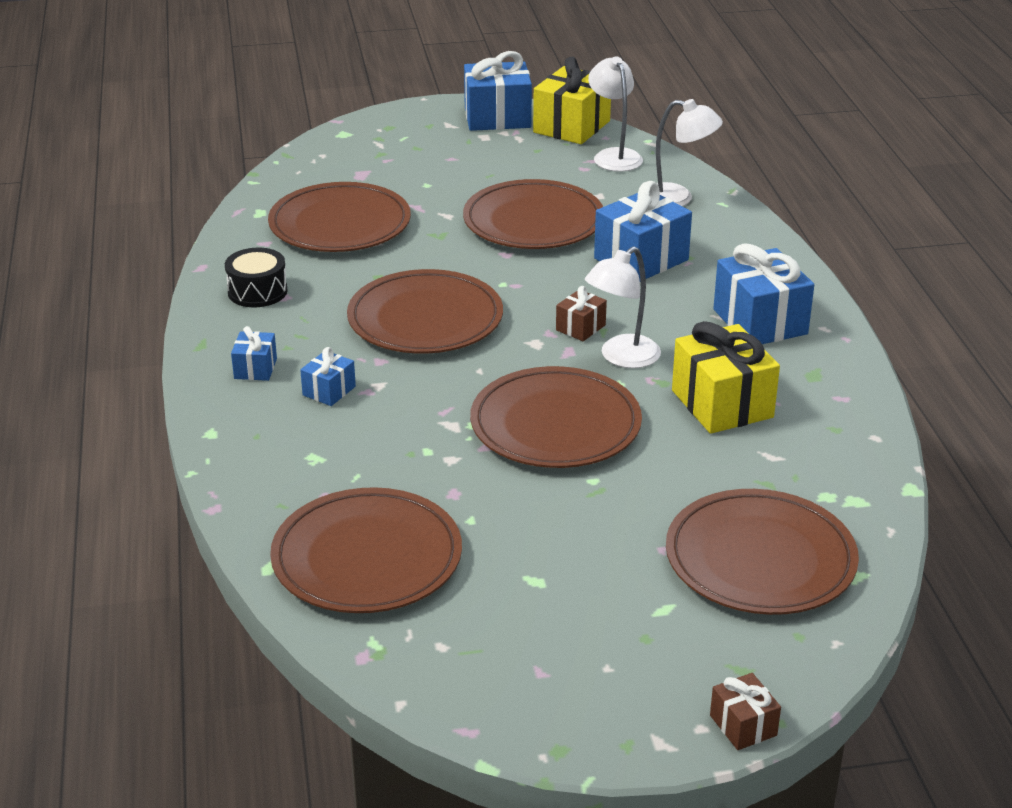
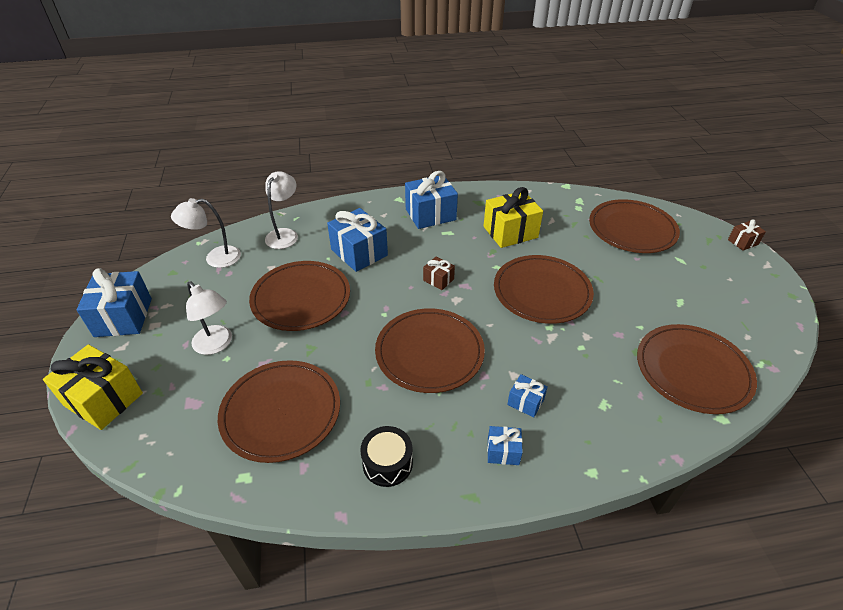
camera: 90 degrees left, 10 degrees up
(571, 127) = (160, 277): yellow gift -> yellow gift (103, 399)
(621, 357) = (470, 264): white lamp -> white lamp (216, 345)

